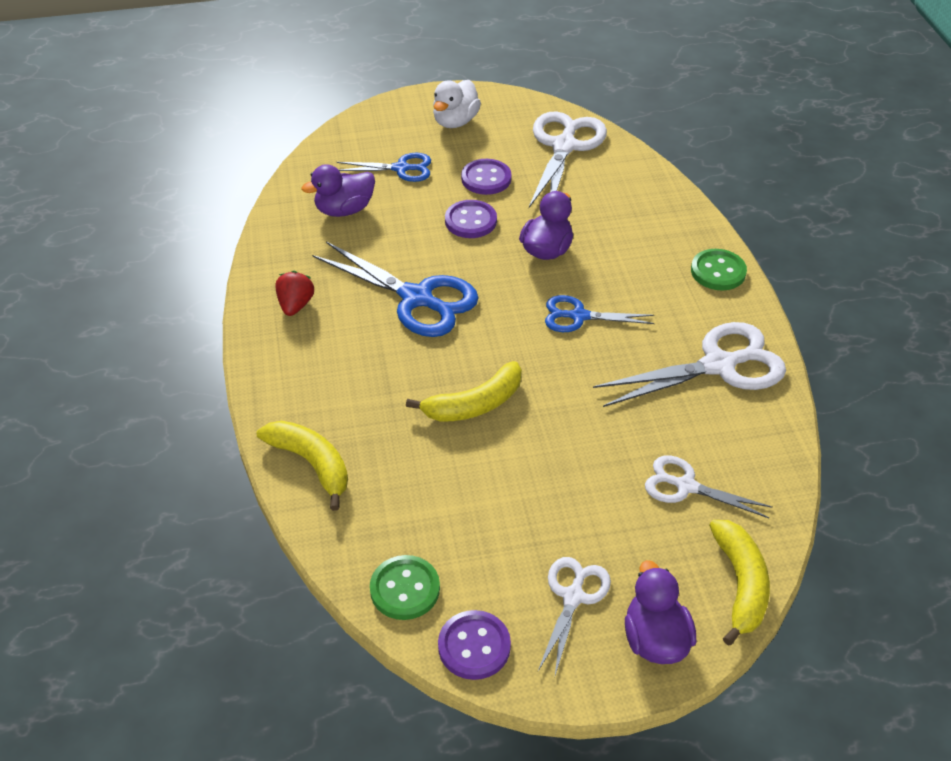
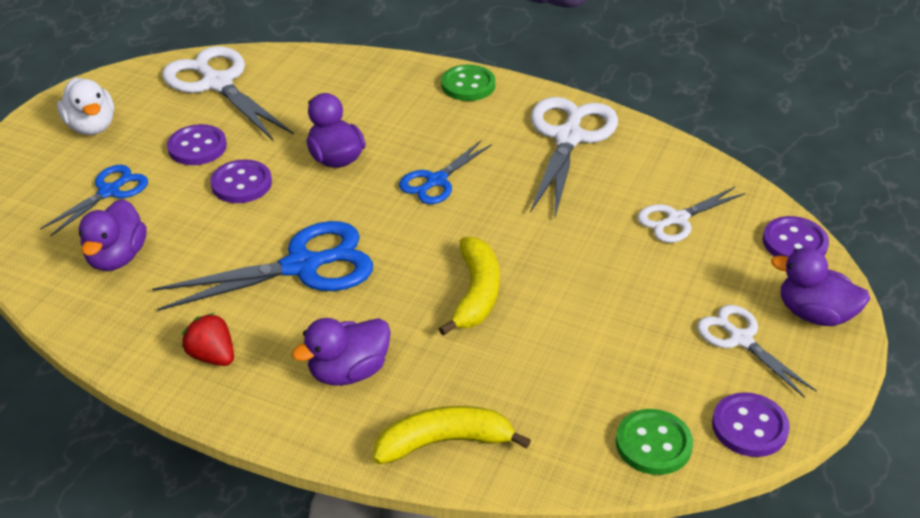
camera: 55 degrees left, 5 degrees down
(336, 378) = (348, 372): none -> purple duck
(740, 585) = (794, 242): yellow banana -> purple button

